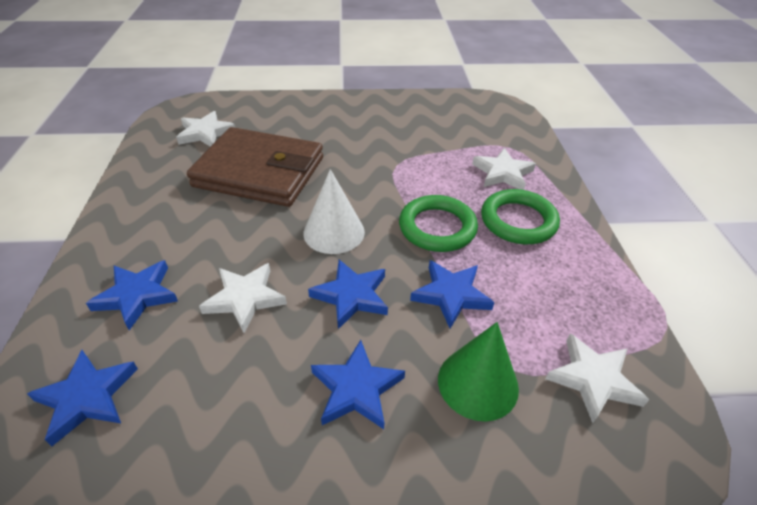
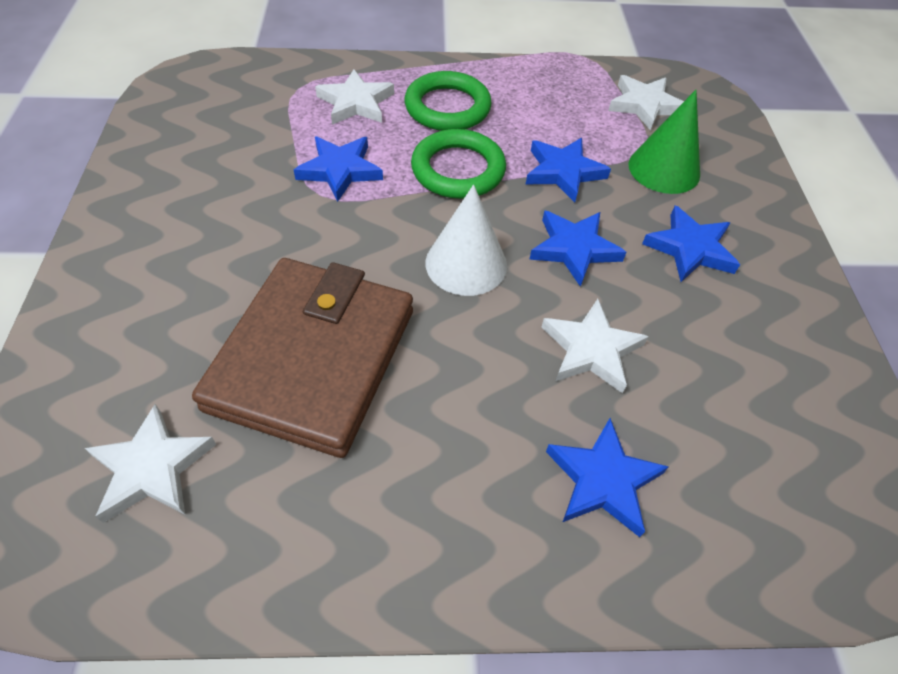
camera: 90 degrees left, 10 degrees up
(87, 397) = (765, 493): blue star -> blue star (340, 170)

